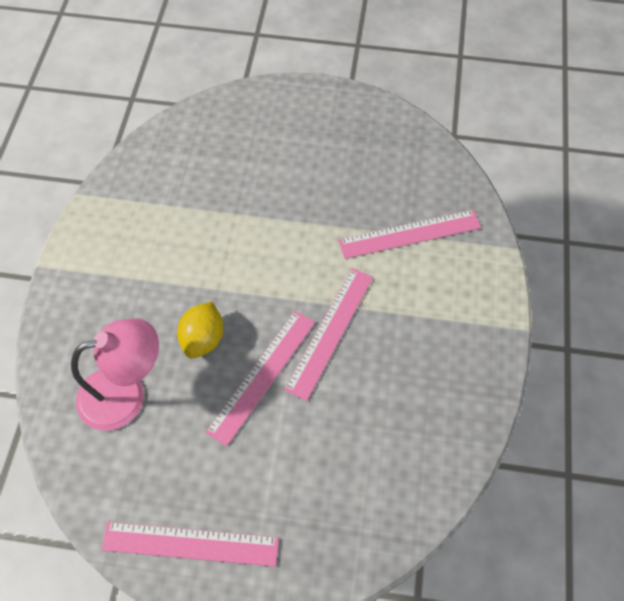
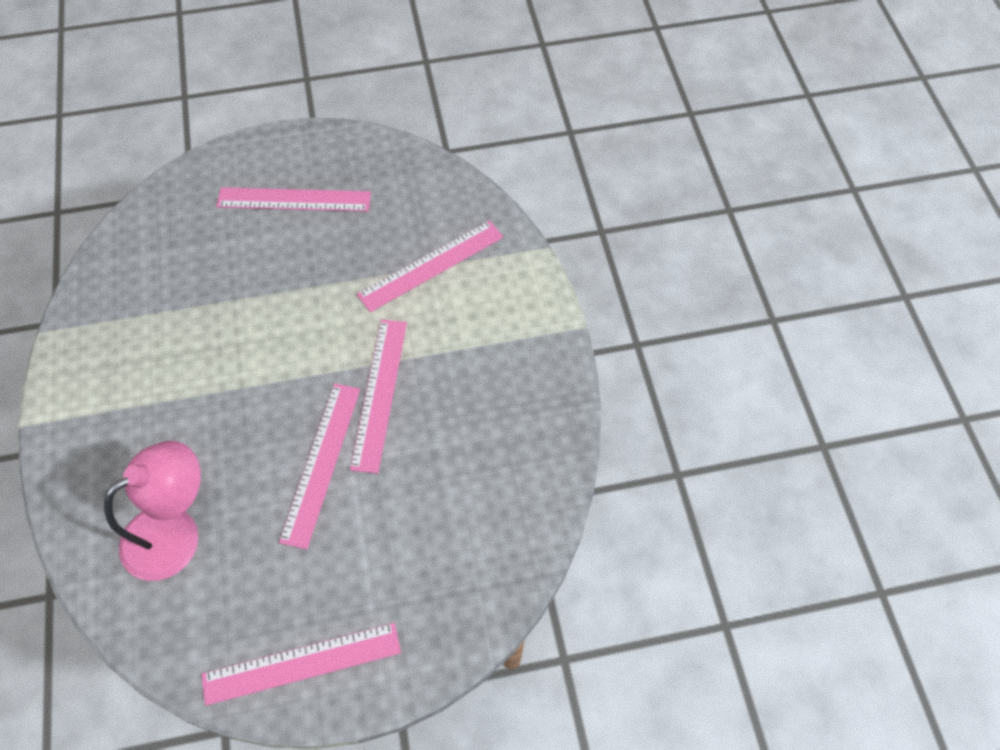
camera: 20 degrees left, 0 degrees up
(203, 339) = (243, 446): yellow lemon -> none
(312, 143) = (294, 199): none -> pink ruler

